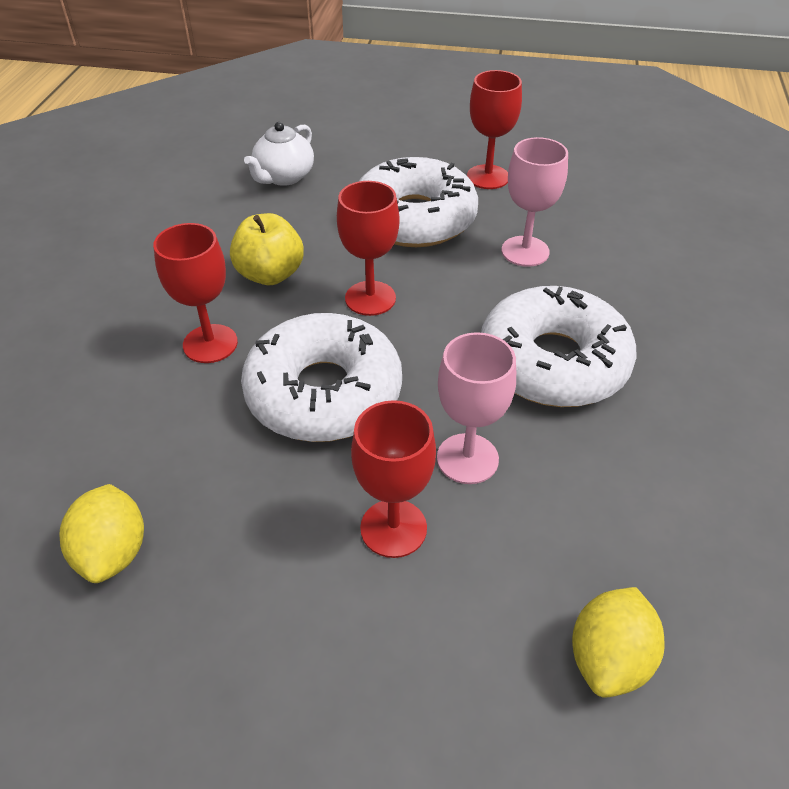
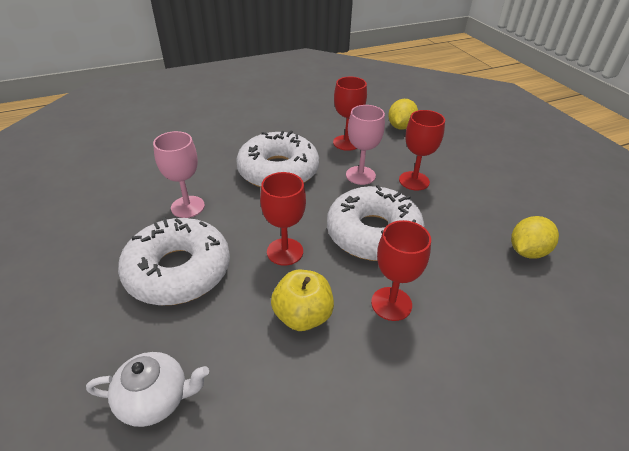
camera: 125 degrees left, 5 degrees down
(488, 177) = (95, 255): red goblet -> red goblet (346, 143)
(609, 658) = (400, 127): yellow lemon -> yellow lemon turned 60 degrees counterclockwise

